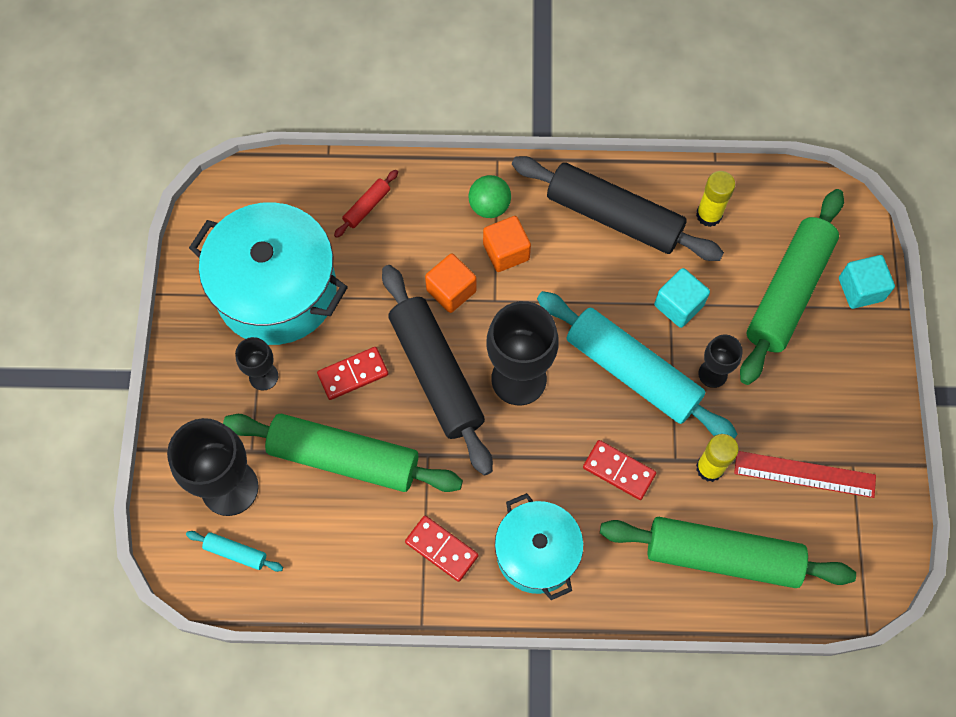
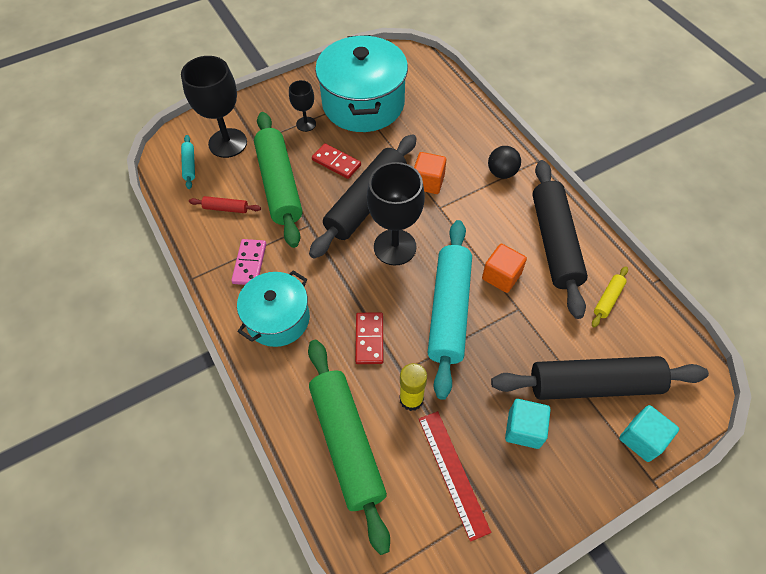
camera: 60 degrees right, 10 degrees down
(367, 207) = (449, 116): red rolling pin -> red rolling pin (226, 208)
(441, 549) = (250, 263): red domino -> pink domino
(489, 206) = (501, 173): green ball -> black ball
(506, 252) = (478, 196): orange cube -> orange cube (501, 276)
(678, 305) = (522, 315): turquoise cube -> turquoise cube (524, 429)
(709, 215) = (608, 299): yellow glue stick -> yellow rolling pin
(713, 374) = (486, 364): black goblet -> none
(788, 292) = (593, 385): green rolling pin -> black rolling pin

